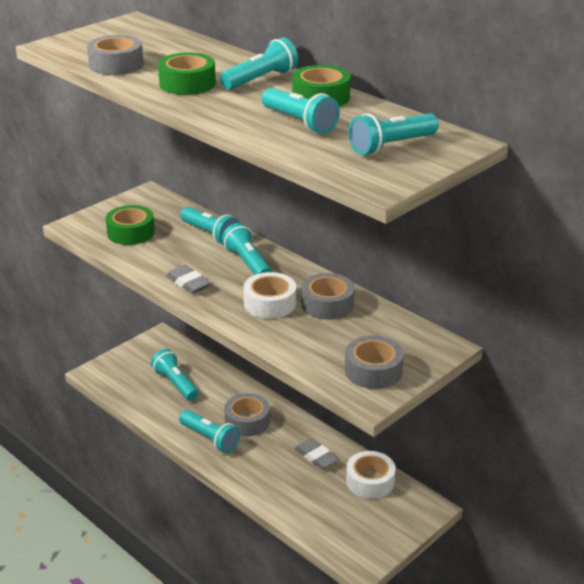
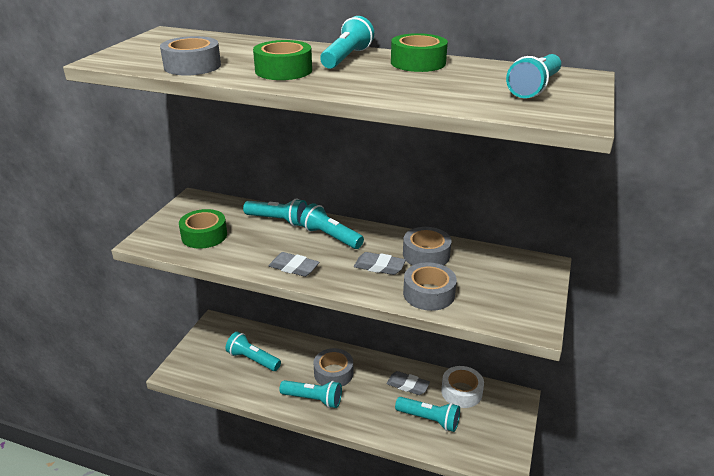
camera: 25 degrees left, 0 degrees up
(270, 303) = (379, 267): white tape -> grey eraser
(300, 122) = (430, 84): turquoise flashlight -> turquoise flashlight (429, 419)
(373, 370) = (514, 301): grey tape -> grey tape (428, 294)

